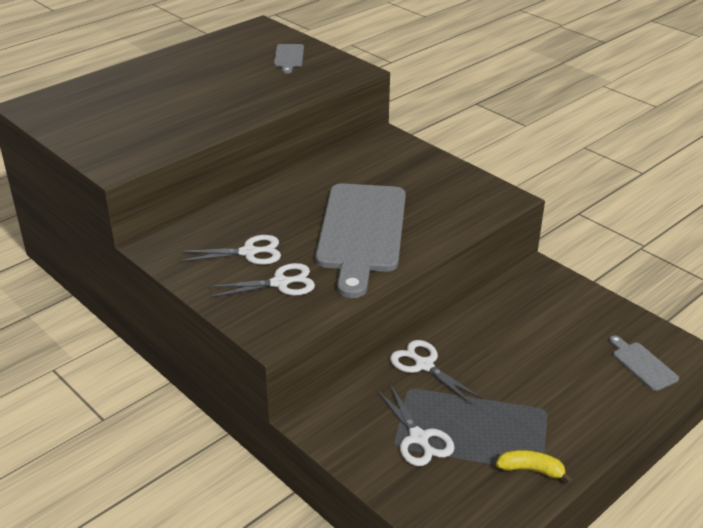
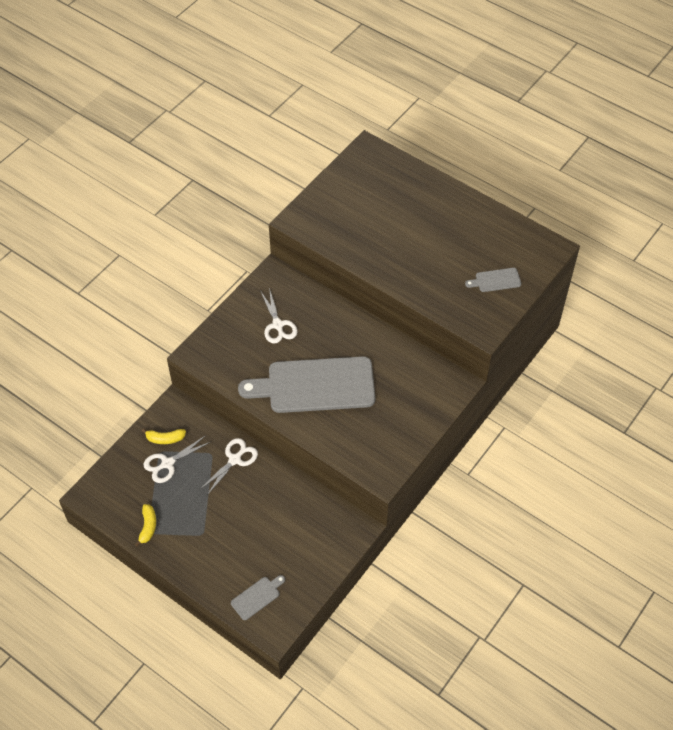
camera: 80 degrees right, 20 degrees up
(280, 283) = (247, 349): white scissors -> none
(372, 437) = (165, 439): none -> yellow banana

